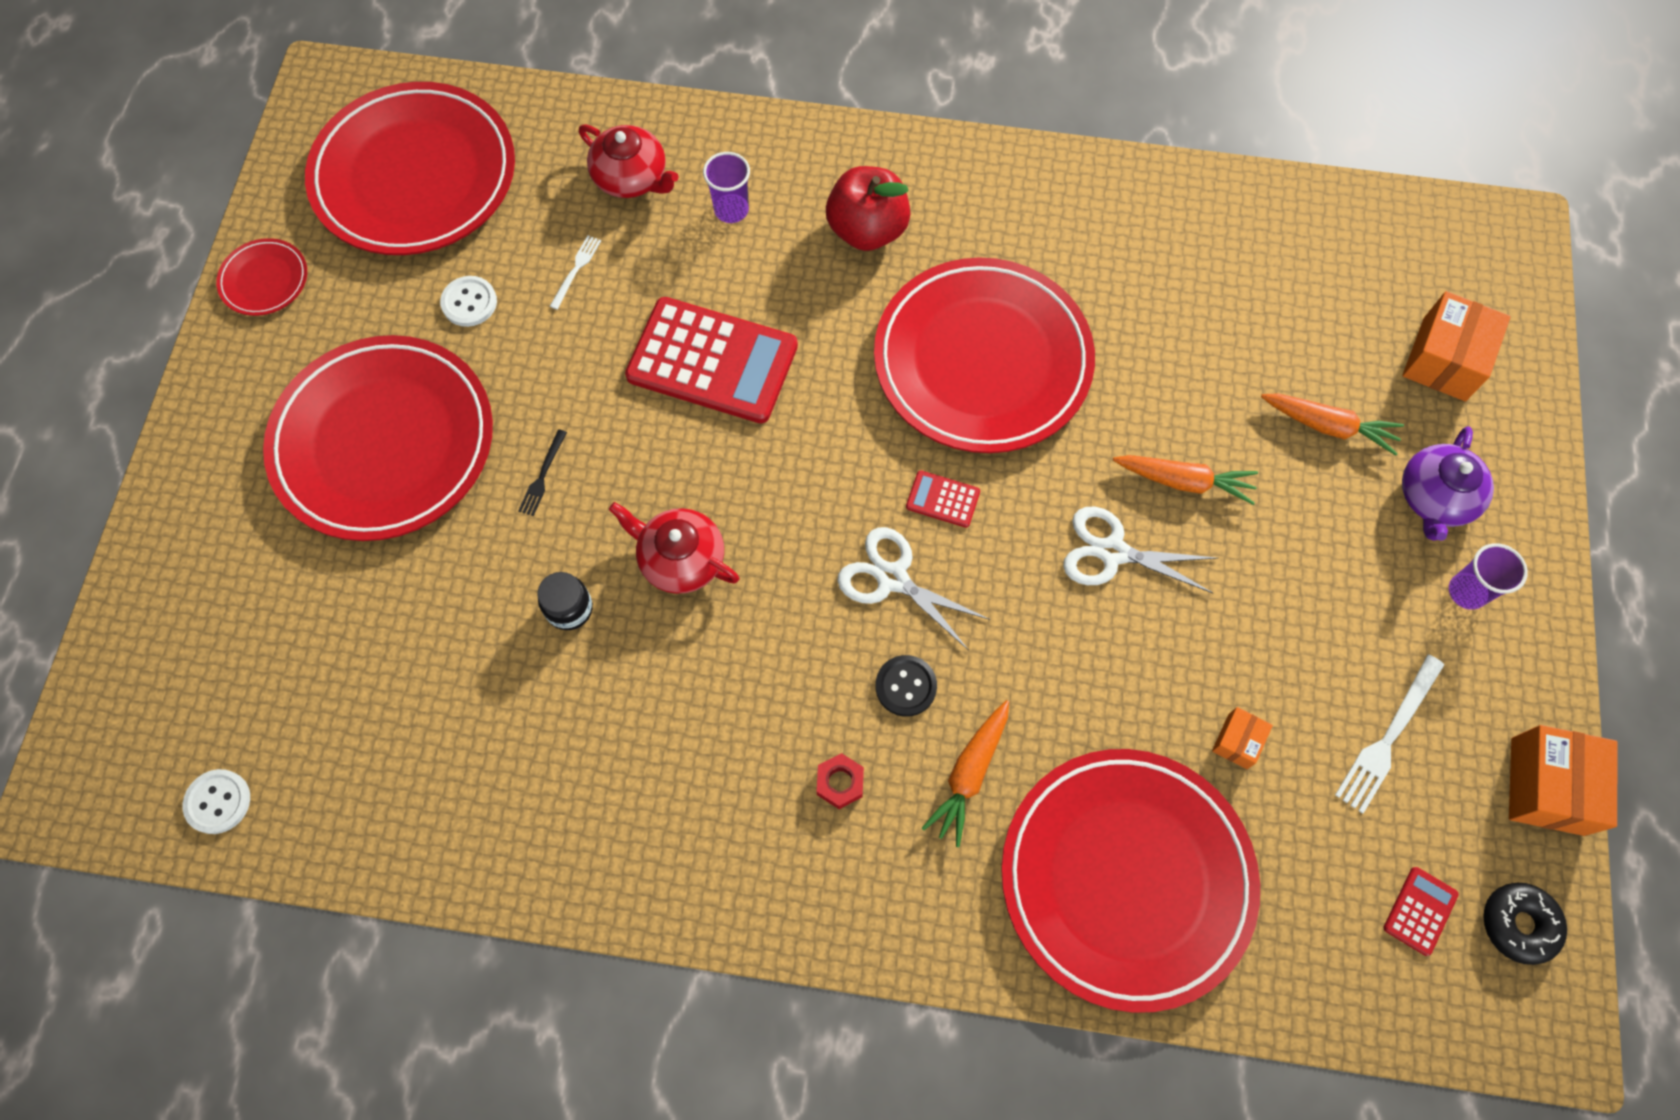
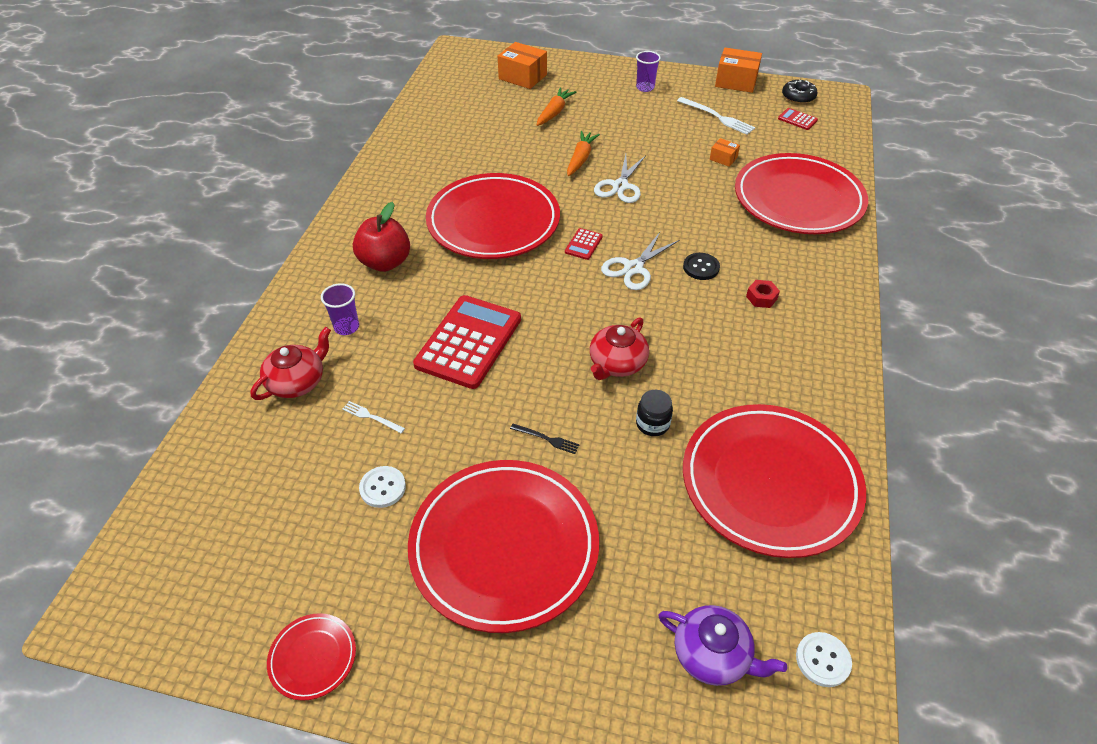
camera: 85 degrees left, 20 degrees down
(415, 176) = (238, 531): red plate -> red plate (770, 483)
(969, 774) = (750, 247): orange carrot -> none
(1435, 498) = (596, 89): purple teapot -> purple teapot (712, 654)

